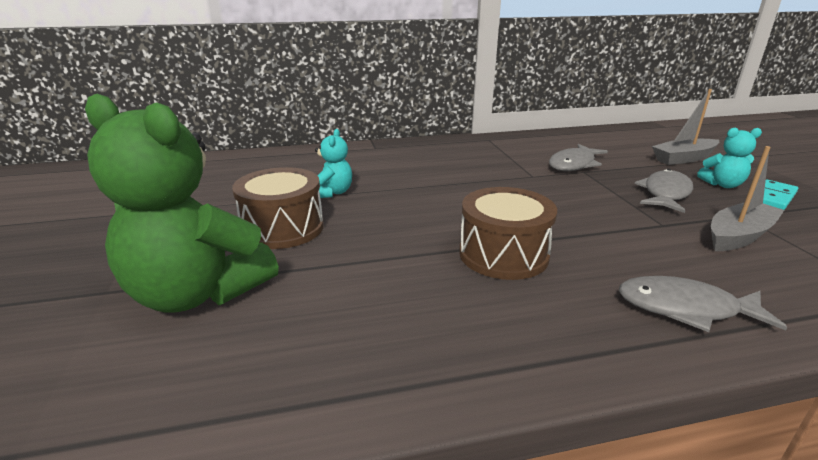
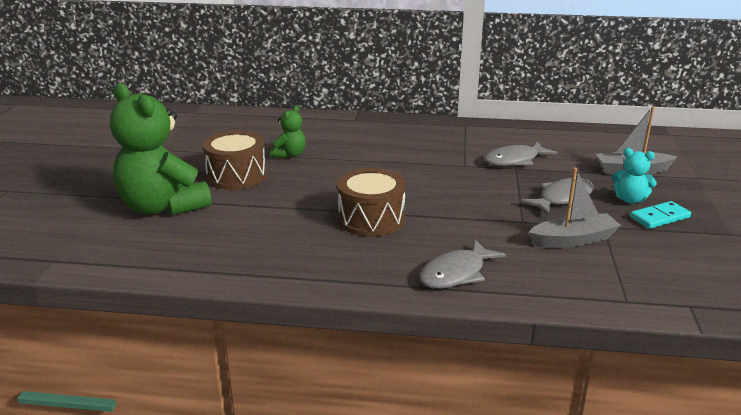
camera: 20 degrees right, 0 degrees up
(332, 192) = (289, 155): turquoise teddy bear -> green teddy bear
(685, 308) = (456, 273): grey fish -> grey fish turned 75 degrees counterclockwise

